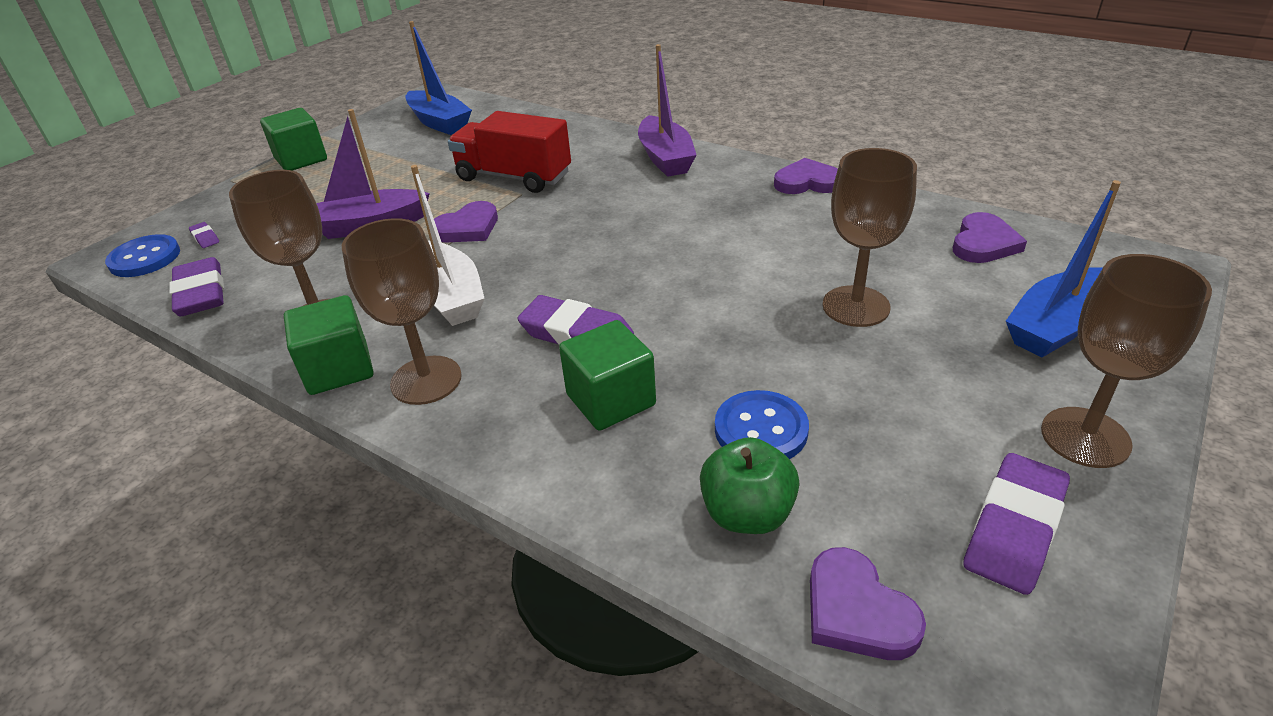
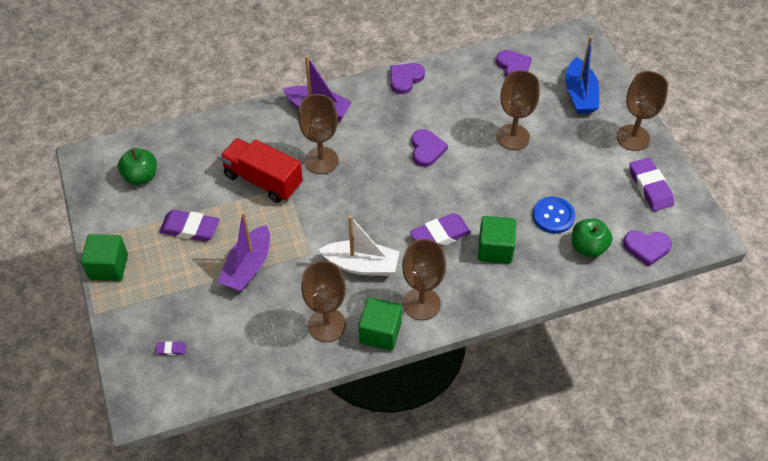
camera: 55 degrees left, 15 degrees up
(145, 258) = (165, 387): blue button -> none
(201, 293) = (242, 369): purple eraser -> purple eraser (190, 228)
(439, 123) = (141, 177): blue boat -> green apple
(468, 228) = (299, 227): purple heart -> purple heart (426, 149)
(514, 177) = (263, 180): red truck -> red truck turned 60 degrees clockwise
(591, 194) = (321, 160): none -> brown goblet

